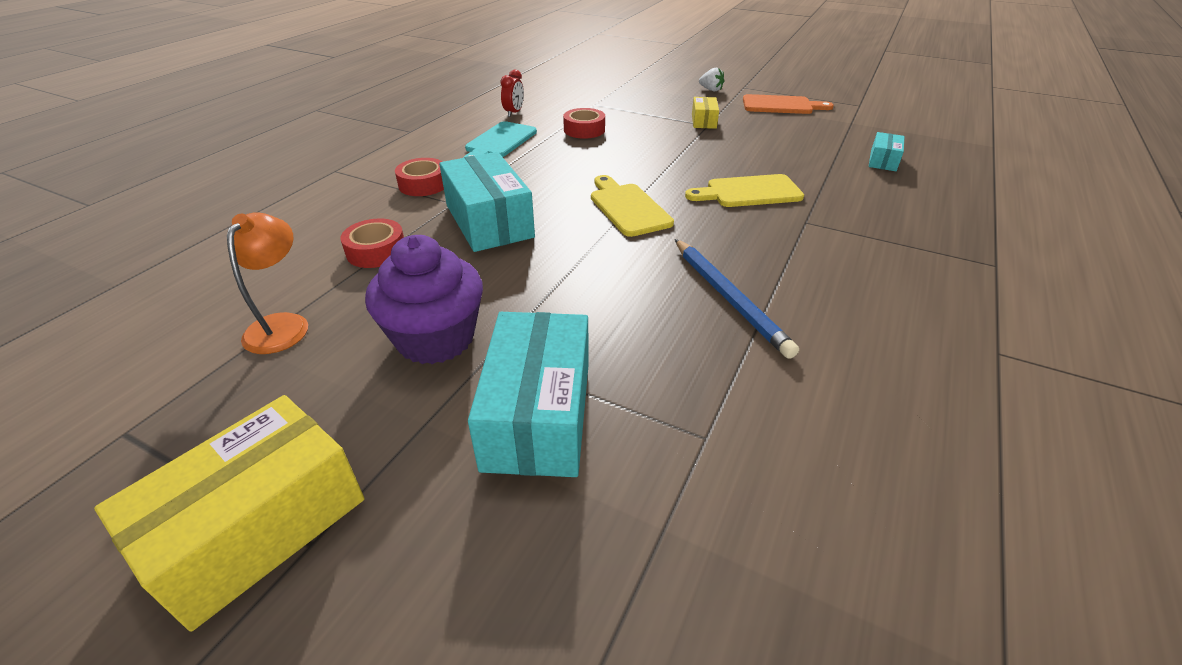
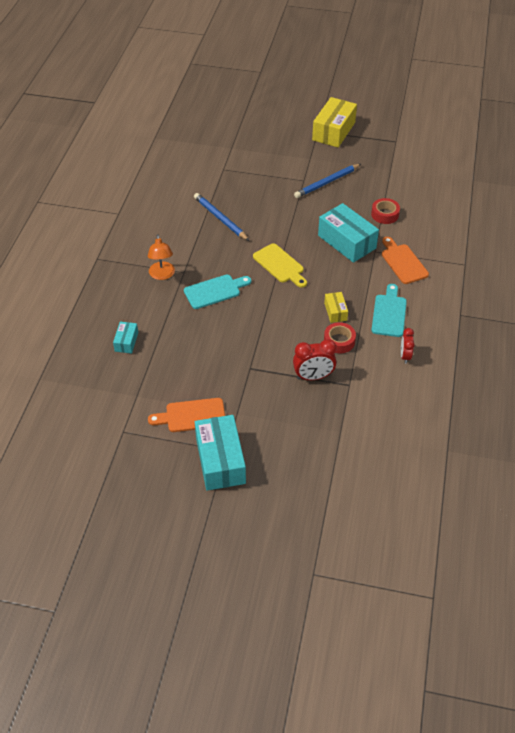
camera: 165 degrees right, 10 degrees up
(283, 324) = (387, 177): orange lamp -> orange lamp (162, 275)
(423, 184) = (403, 262): red tape -> orange cutting board
(435, 338) = (327, 182): purple cupcake -> blue pencil
(538, 414) = (277, 166): turquoise box -> turquoise box (220, 460)
(632, 112) = (313, 377): none -> red clock
(703, 121) = (254, 373): yellow box -> yellow box (335, 311)
(711, 90) = (256, 436): white strawberry -> none
(749, 192) = (215, 291): yellow cutting board -> turquoise cutting board

